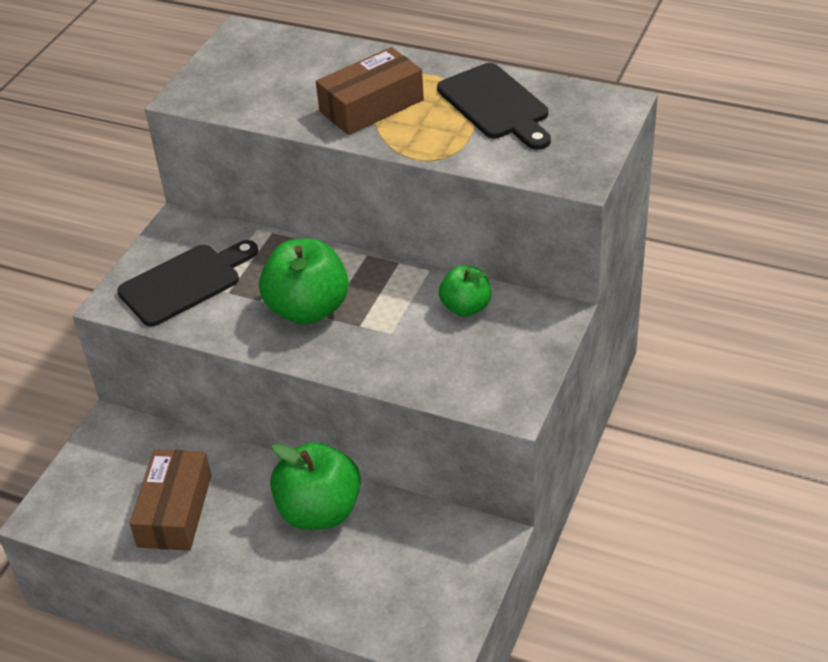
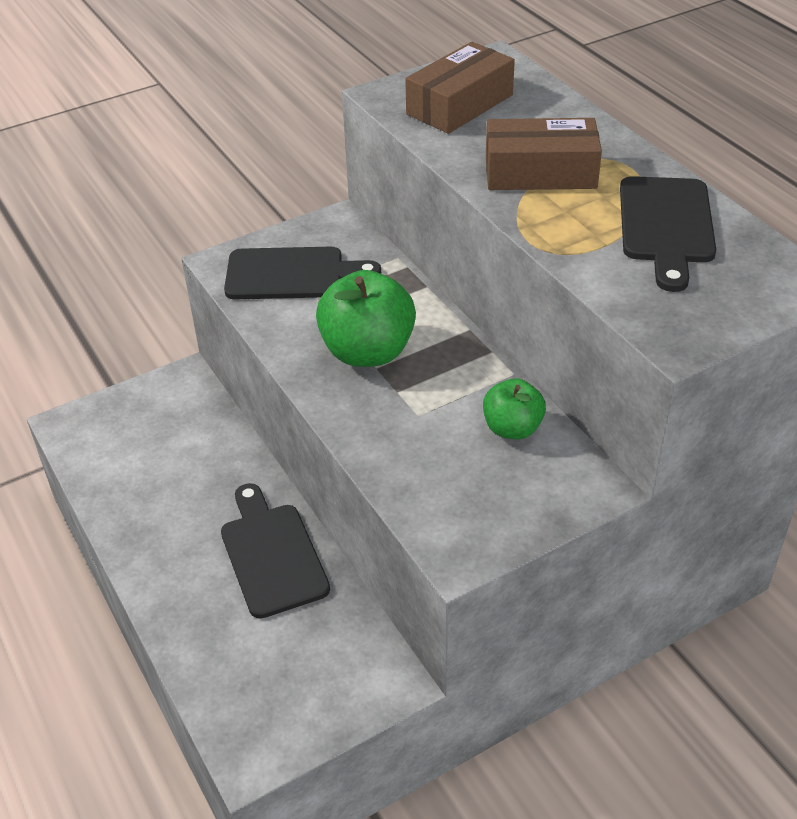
camera: 35 degrees right, 0 degrees up
(175, 511) = (162, 480): brown box -> brown box (460, 105)
(319, 511) = (272, 554): green apple -> black cutting board

